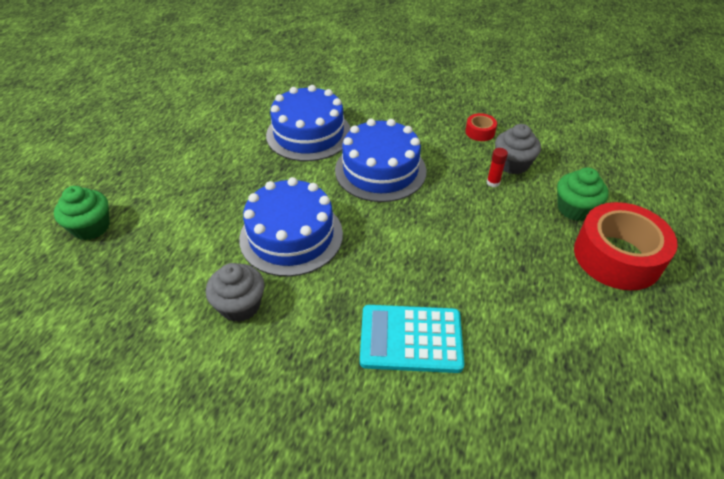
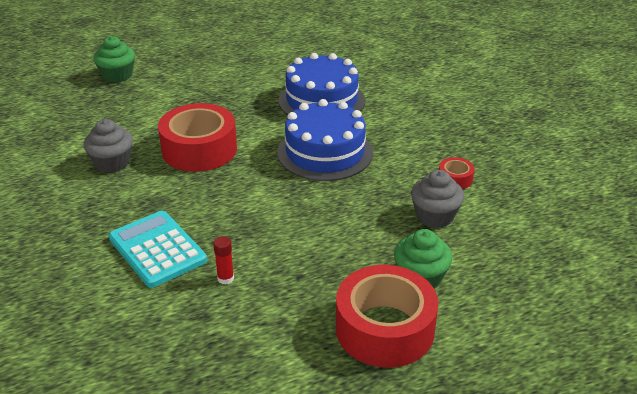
camera: 50 degrees right, 10 degrees down
(291, 236) = (199, 149): blue cake -> red tape
(493, 182) = (391, 215): red glue stick -> red glue stick (225, 278)

